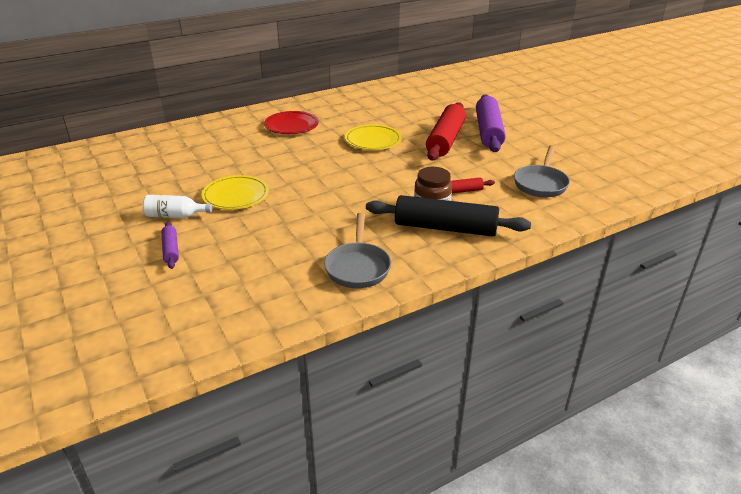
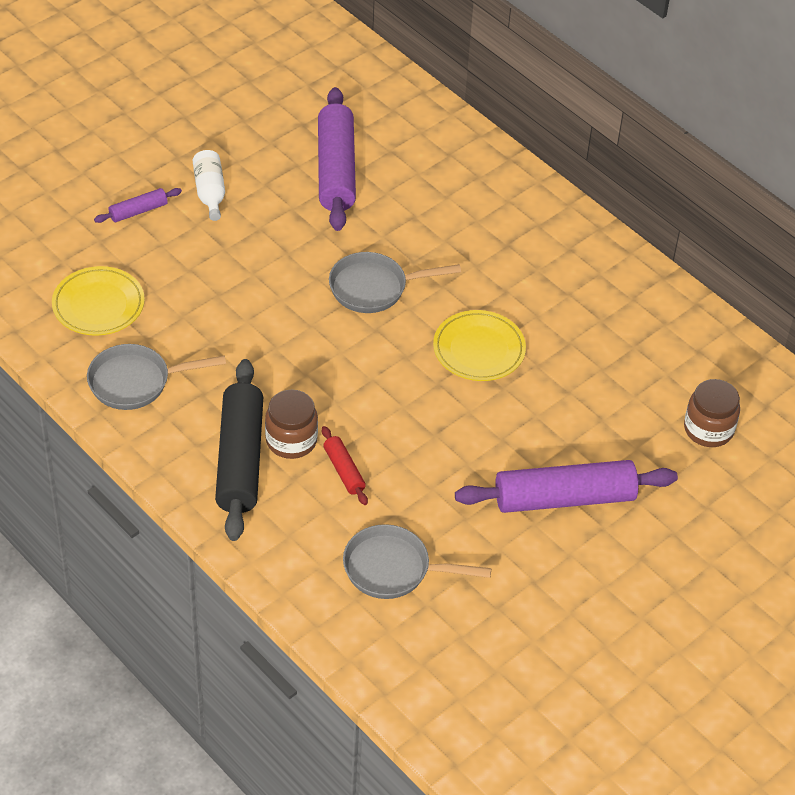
camera: 75 degrees right, 15 degrees up
(191, 167) = (335, 170): none -> purple rolling pin
(236, 196) = (270, 234): yellow plate -> yellow plate (98, 305)
(291, 126) = (499, 243): red plate -> none
(307, 165) = (374, 288): none -> grey pan
(446, 95) = (708, 429): none -> brown jar
(446, 140) = (511, 441): red rolling pin -> none

